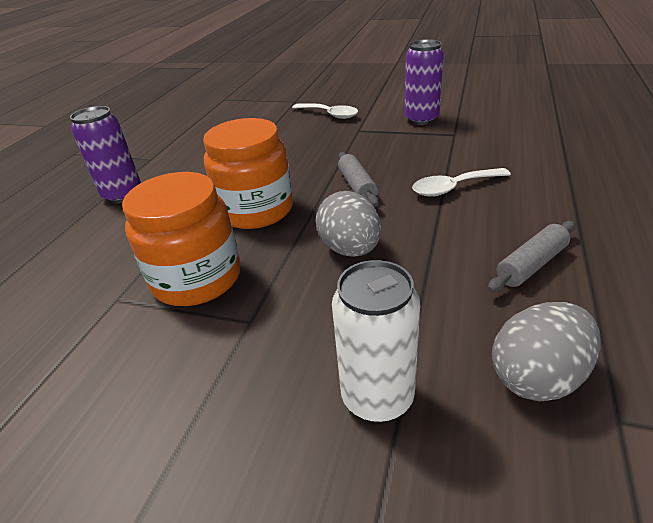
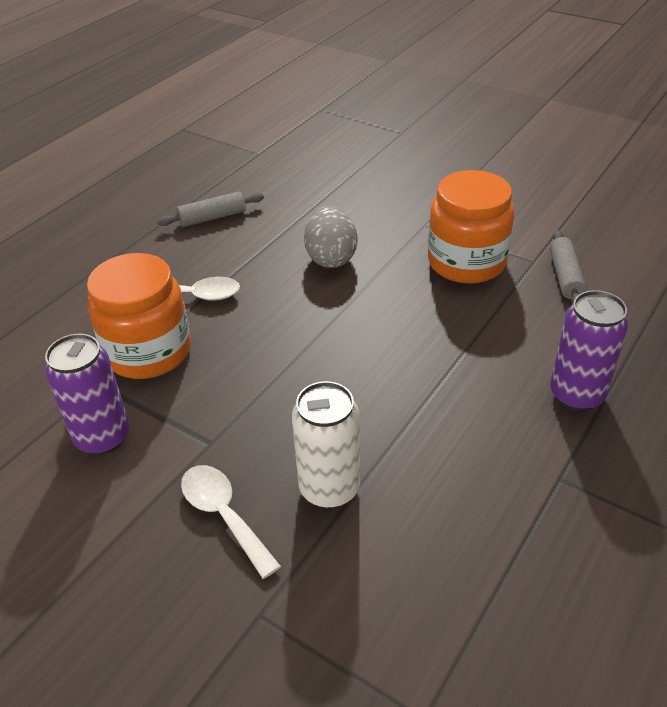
camera: 165 degrees left, 5 degrees up
(256, 210) = (404, 322): orange jar -> orange jar (148, 352)
(357, 186) = (283, 326): grey rolling pin -> grey rolling pin (565, 276)
(377, 397) = (362, 178): white can -> white can (329, 489)
(537, 376) = (275, 170): grey egg -> none

